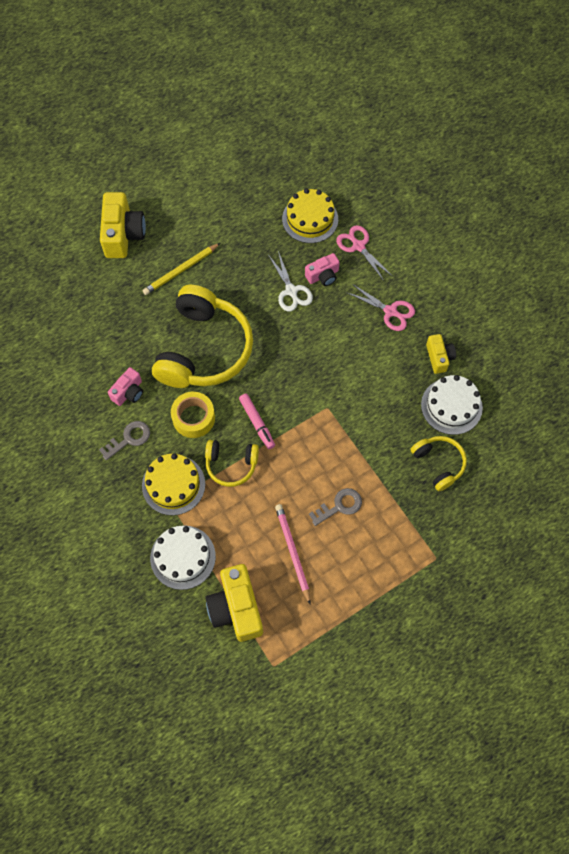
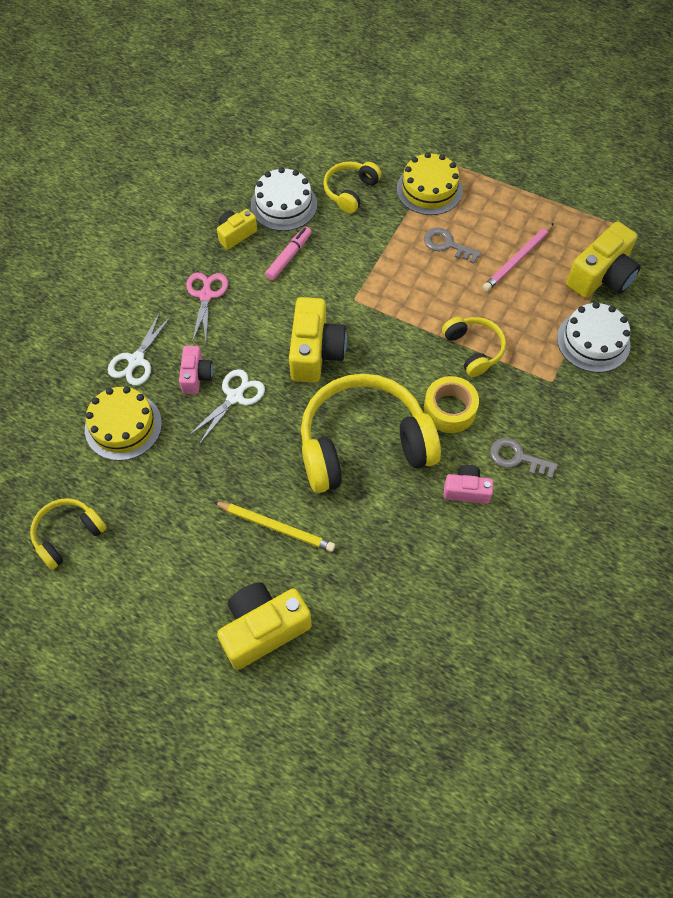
camera: 120 degrees left, 5 degrees down
(173, 484) = (532, 388): yellow cake -> yellow cake (429, 189)
(251, 163) = (68, 535): none -> yellow headphones
(257, 423) = (413, 350): pink marker -> pink marker (288, 257)
(296, 357) = (315, 352): none -> yellow camera
(323, 276) = (196, 376): pink camera -> pink camera turned 60 degrees clockwise
(358, 246) = (136, 360): pink scissors -> white scissors

